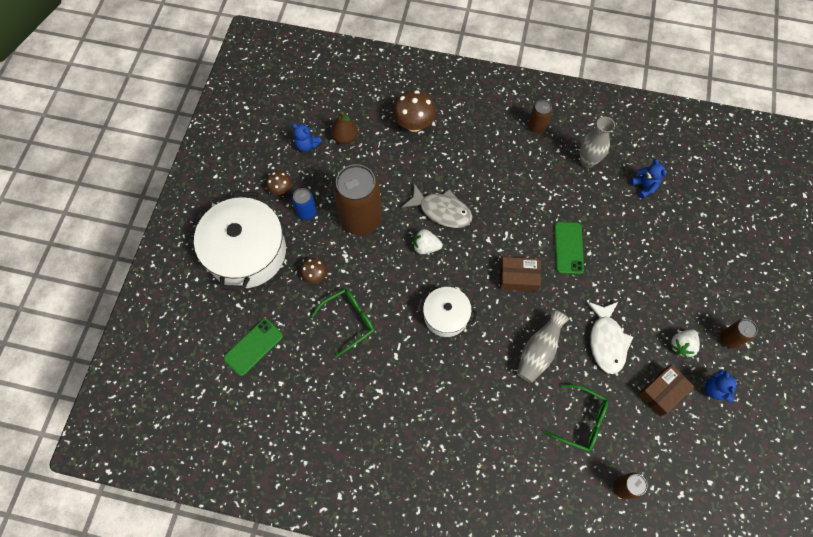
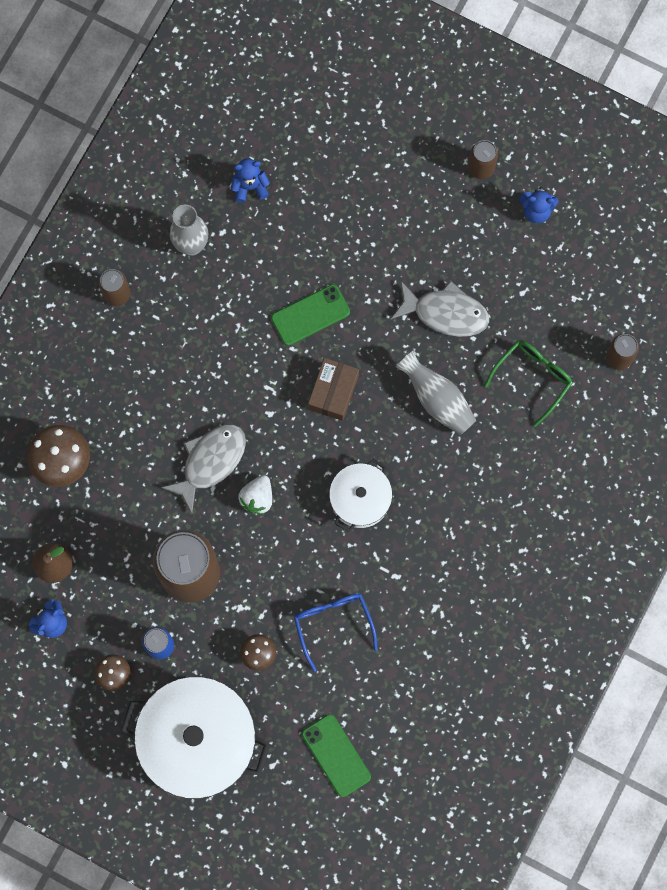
camera: 75 degrees left, 10 degrees up
(348, 320) = (333, 624): green glasses -> blue glasses
(568, 248) = (310, 315): green phone -> green phone turned 45 degrees counterclockwise
(606, 341) = (445, 313): white fish -> grey fish
(662, 392) = (523, 272): brown box -> none
(682, 345) = (474, 226): white strawberry -> none

